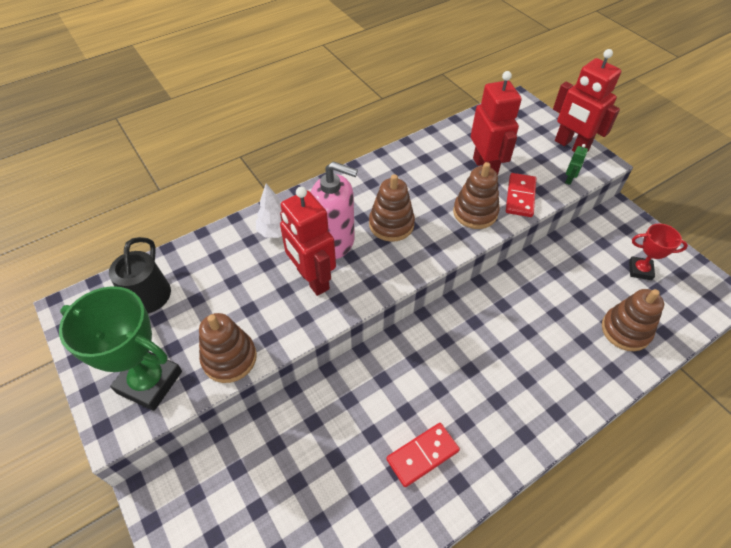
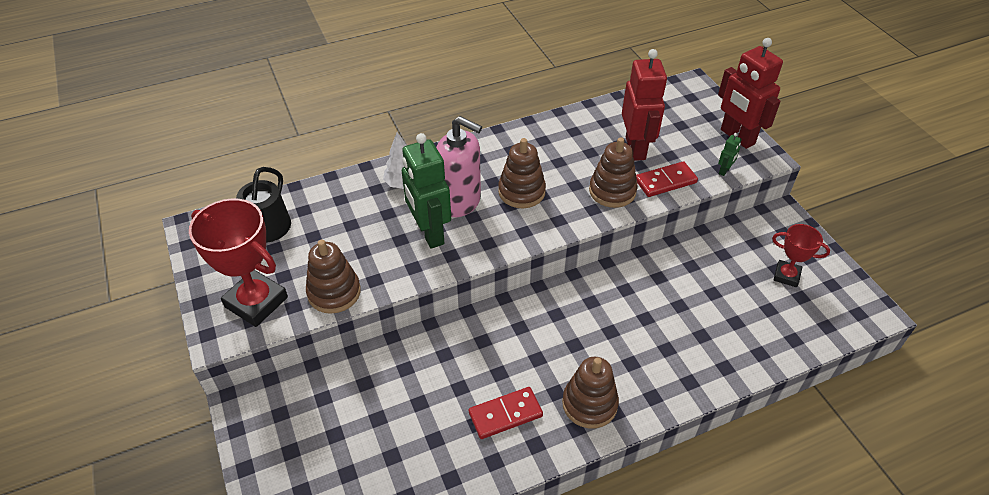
camera: 10 degrees right, 5 degrees down
(149, 382) = (256, 302): green trophy -> red trophy
(312, 279) = (429, 233): red robot -> green robot
(520, 197) = (665, 181): red domino -> red domino turned 45 degrees clockwise
(625, 330) = (751, 332): brown stacking toy -> brown stacking toy (589, 404)

